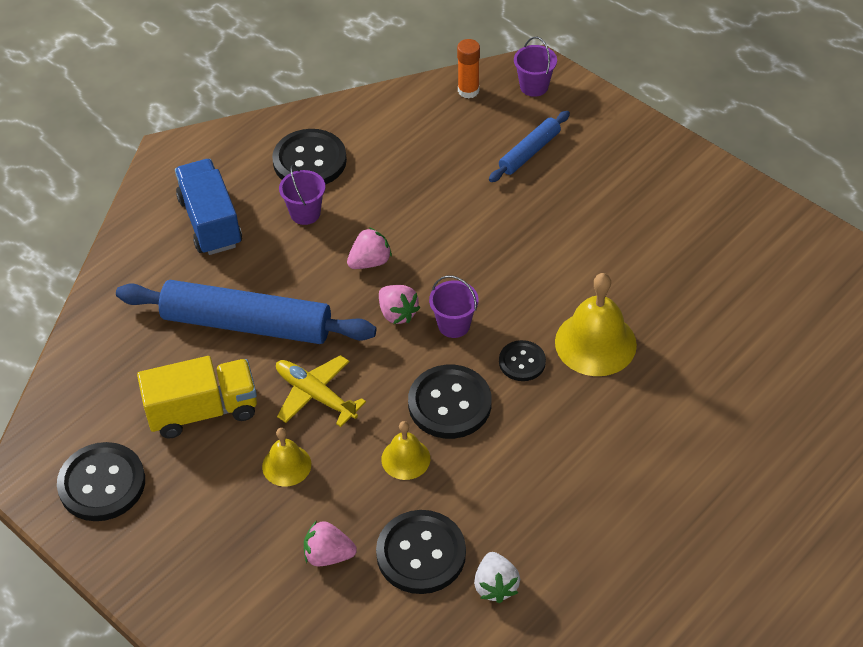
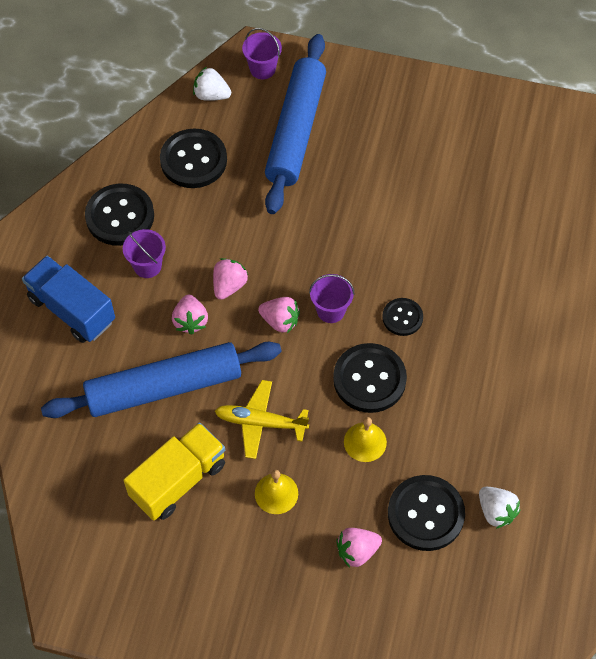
camera: 30 degrees left, 10 degrees up
(102, 483) = (137, 584): black button -> black button (193, 160)
(312, 277) = (190, 321): none -> pink strawberry
(468, 91) = (211, 95): orange glue stick -> white strawberry
(529, 152) = (295, 131): blue rolling pin -> blue rolling pin, size x1.98
(595, 343) = (447, 275): yellow bell -> none

